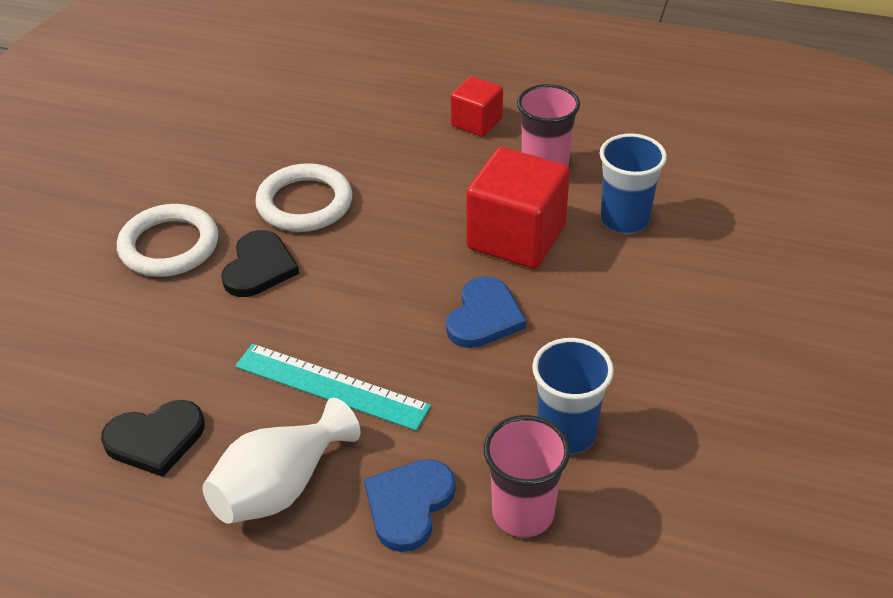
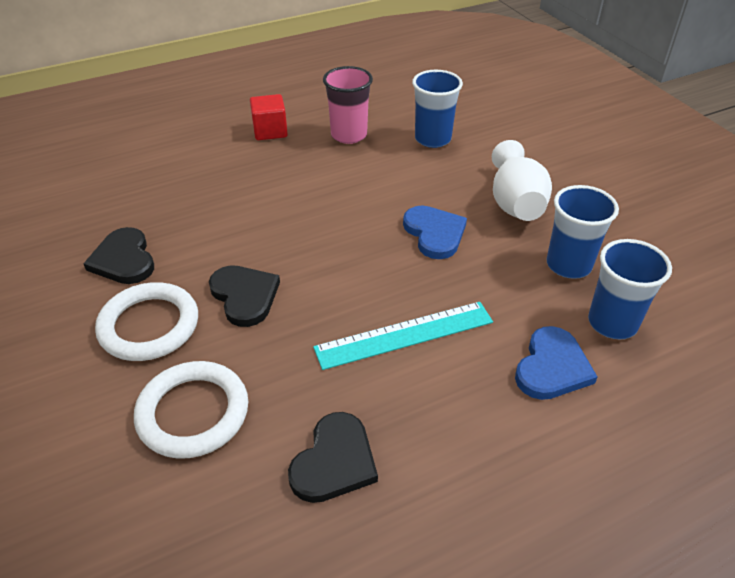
camera: 45 degrees left, 0 degrees up
(216, 178) = (124, 259): none -> black heart
(280, 487) = (465, 420): white vase -> white vase (515, 203)
(304, 203) = (219, 237): white ring -> white ring (193, 413)
(409, 505) = (552, 367): blue heart -> blue heart turned 135 degrees counterclockwise
(516, 237) = (388, 180): red cube -> none
(523, 513) = (612, 323): pink cup -> blue cup

